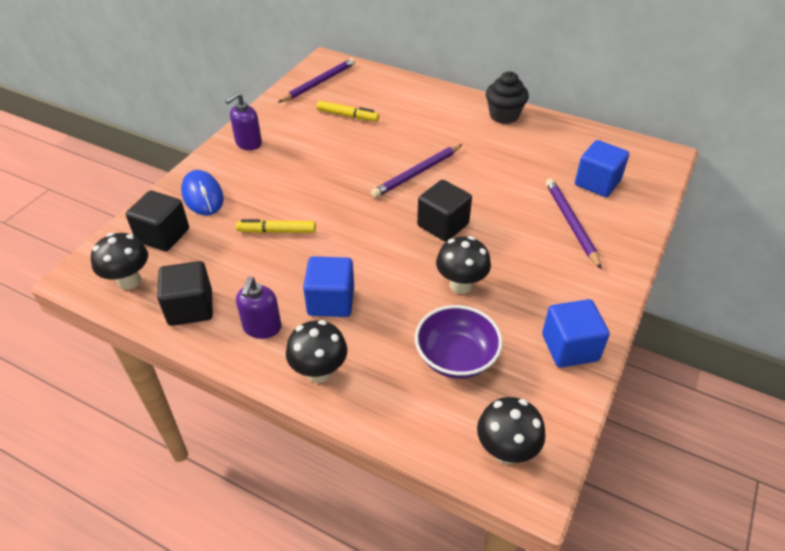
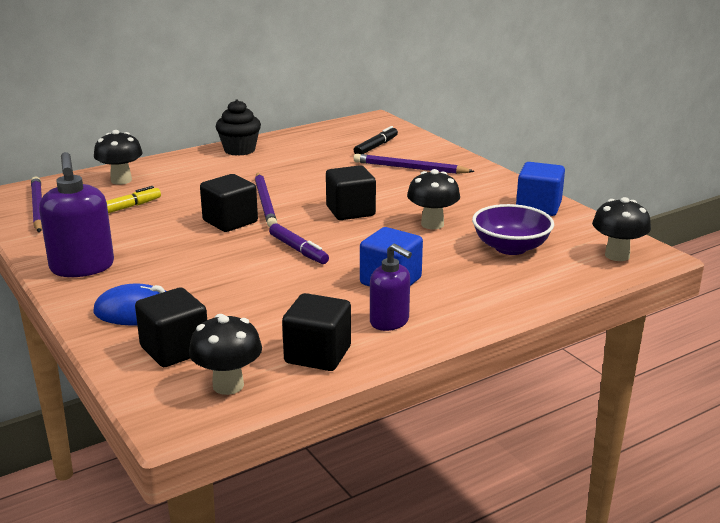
camera: 60 degrees left, 20 degrees down
(248, 143) = (82, 267): purple soap dispenser -> purple soap dispenser, size x1.57
(277, 231) = (258, 284): yellow marker -> none
(319, 372) = (474, 307): black mushroom -> black mushroom (121, 180)
(348, 227) = (298, 250): none -> purple marker
(368, 172) = (230, 221): none -> black cube
(597, 183) = (376, 147): blue cube -> black marker

